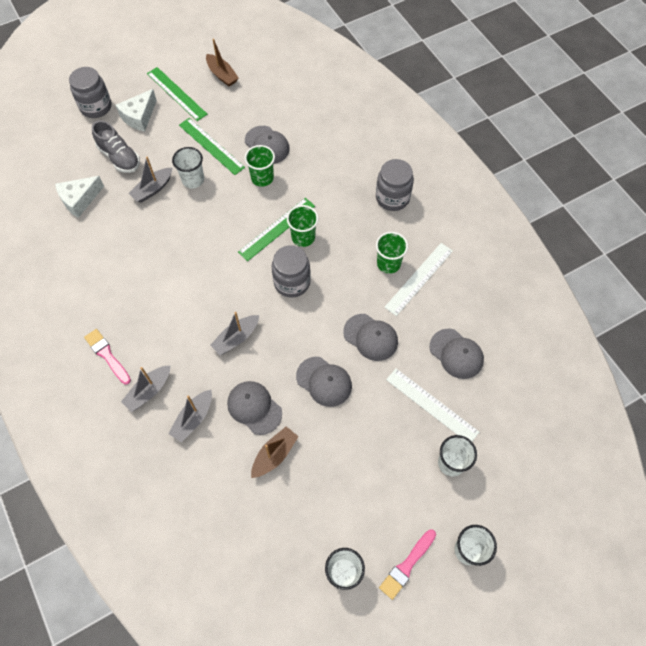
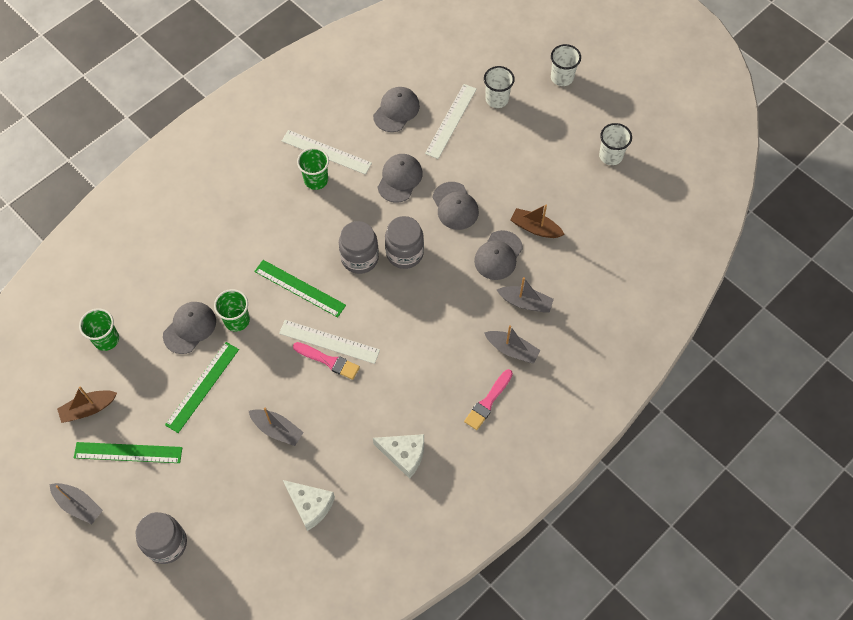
camera: 105 degrees left, 0 degrees up
(119, 157) = (239, 484): grey shoe -> none
(139, 117) = (173, 484): white cheese -> white cheese (404, 455)
(176, 93) = (128, 452): green ruler -> green ruler turned 60 degrees clockwise
(193, 180) = (255, 391): white cup -> none
(216, 241) = (329, 341): none -> white ruler
(222, 75) = (88, 409): brown boat -> brown boat turned 150 degrees counterclockwise
(236, 338) = (434, 290): grey boat -> grey boat (78, 505)
(303, 237) = (304, 261): green cup -> green cup (106, 339)
(324, 381) = (455, 206): grey cap -> grey cap turned 135 degrees clockwise
(392, 198) = (236, 192): grey jar -> grey jar (404, 253)
(407, 565) = (589, 115): pink brush -> pink brush (328, 361)

